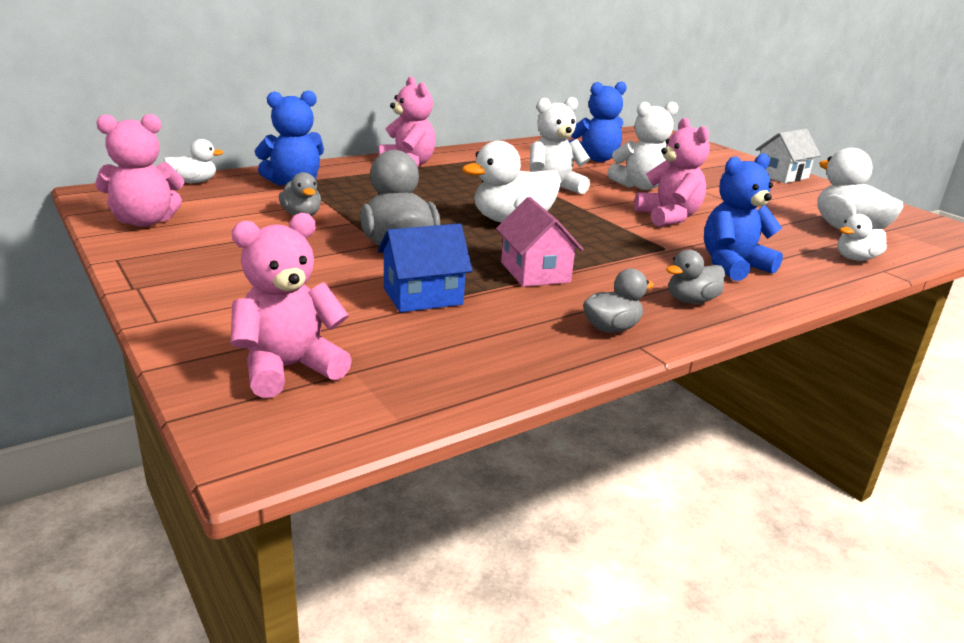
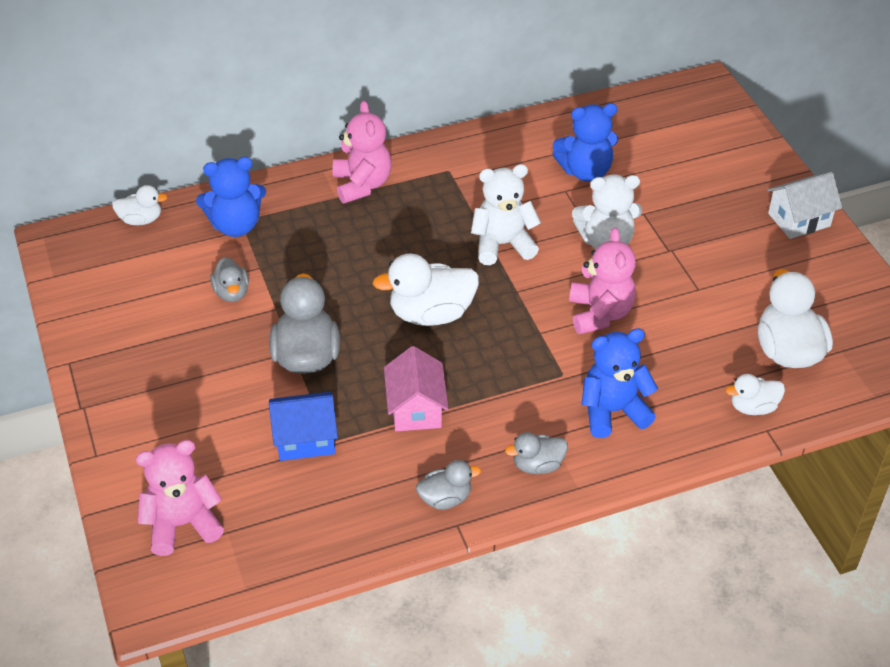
camera: 15 degrees right, 20 degrees up
(145, 221) = (93, 298): pink teddy bear -> none

